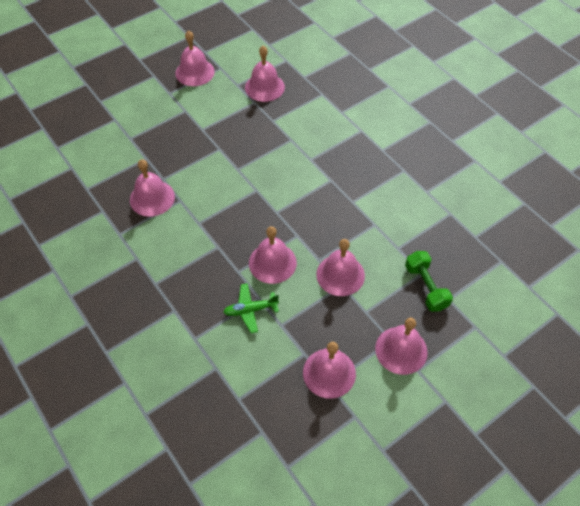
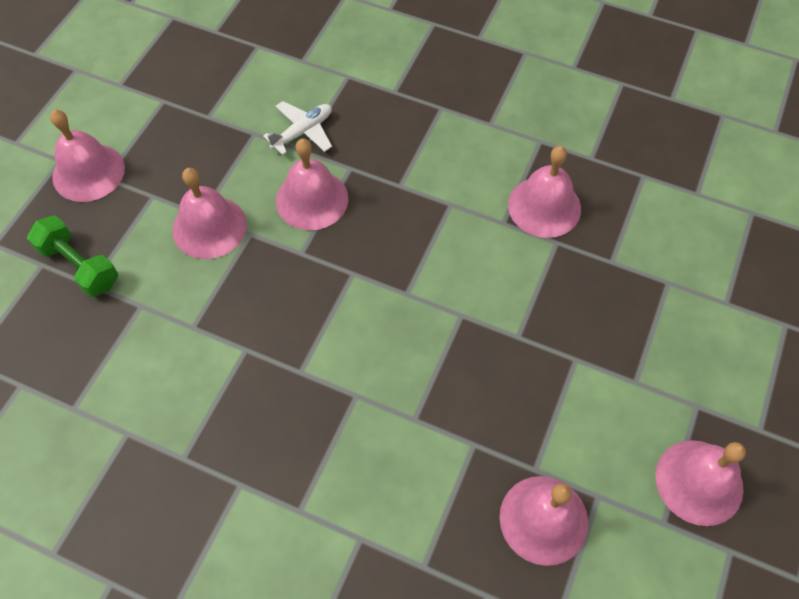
camera: 150 degrees right, 5 degrees up
(250, 310) = (303, 132): green plane -> white plane
(329, 373) = (168, 111): pink bell -> none

